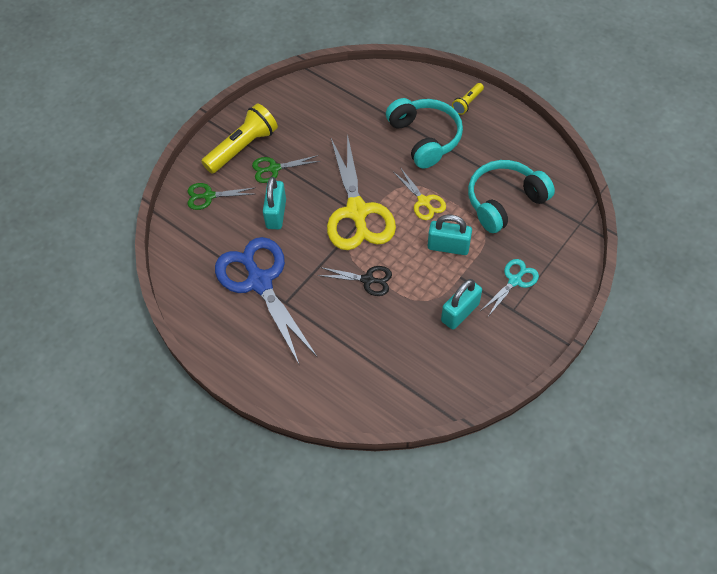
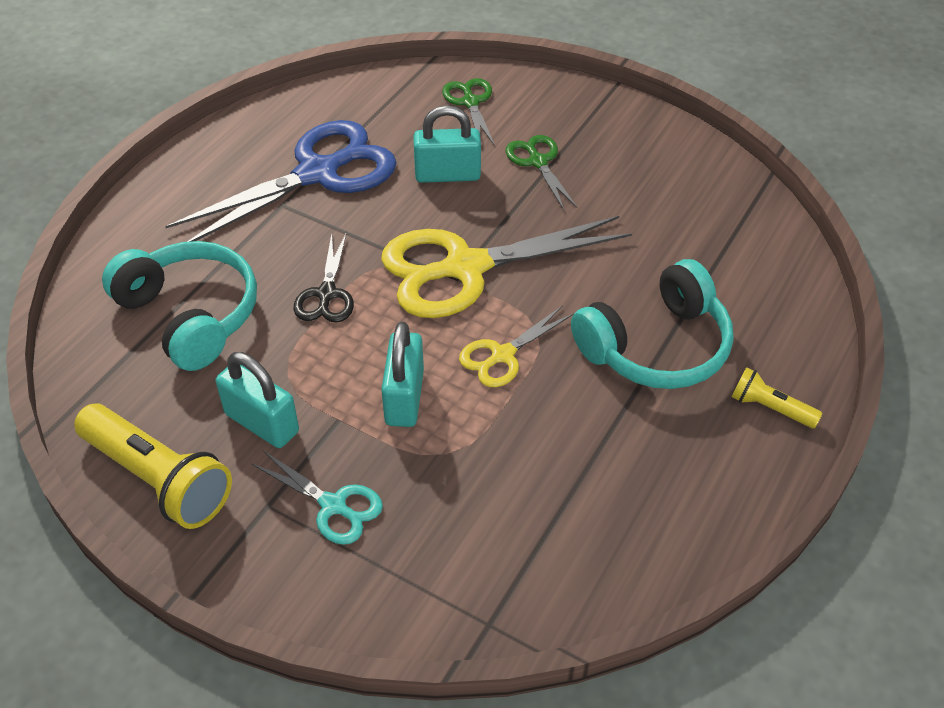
camera: 80 degrees right, 10 degrees down
(243, 148) = (572, 123): yellow flashlight -> yellow flashlight (158, 479)
(504, 202) = (523, 482): turquoise headphones -> turquoise headphones (190, 315)

